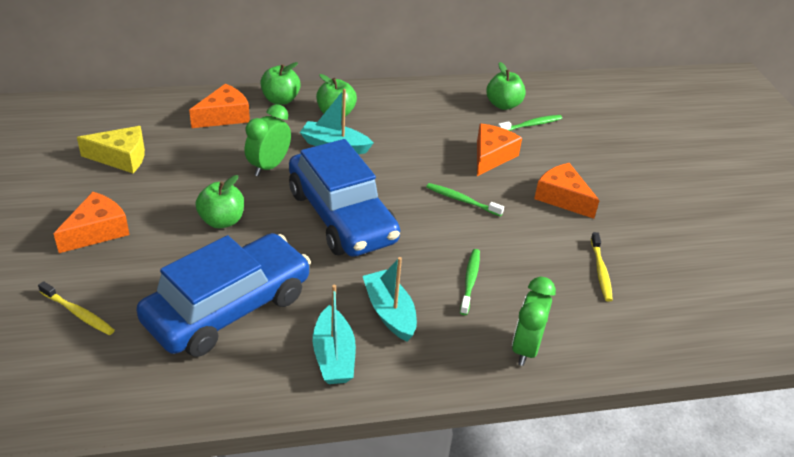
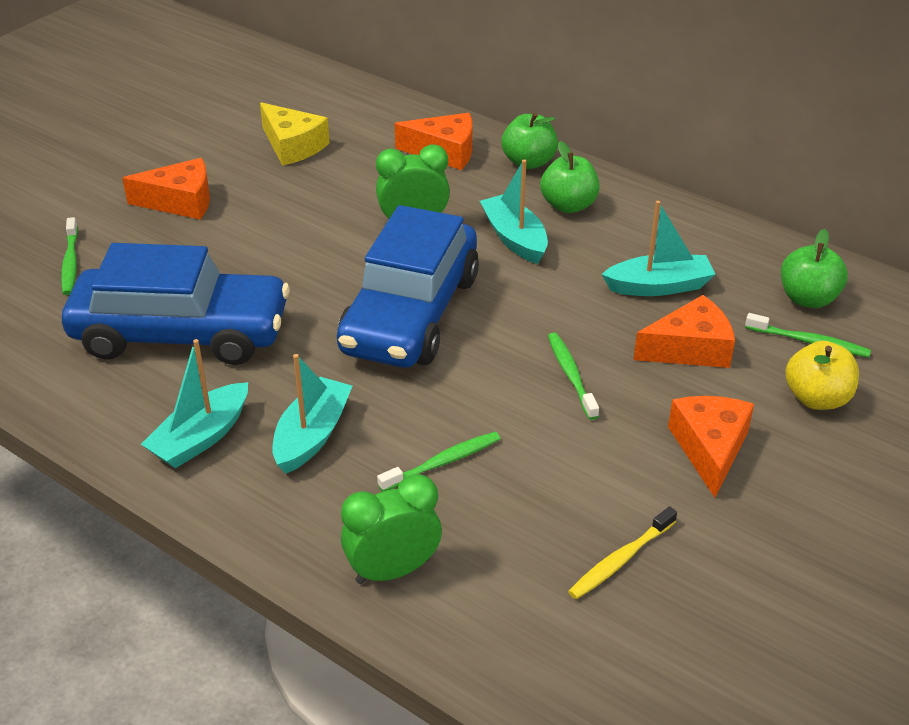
camera: 50 degrees right, 0 degrees up
(78, 313) = (70, 262): yellow toothbrush -> green toothbrush
(222, 221) = (292, 252): green apple -> none
(436, 133) = (659, 286): none -> turquoise boat
(568, 149) = (816, 398): none -> yellow apple

